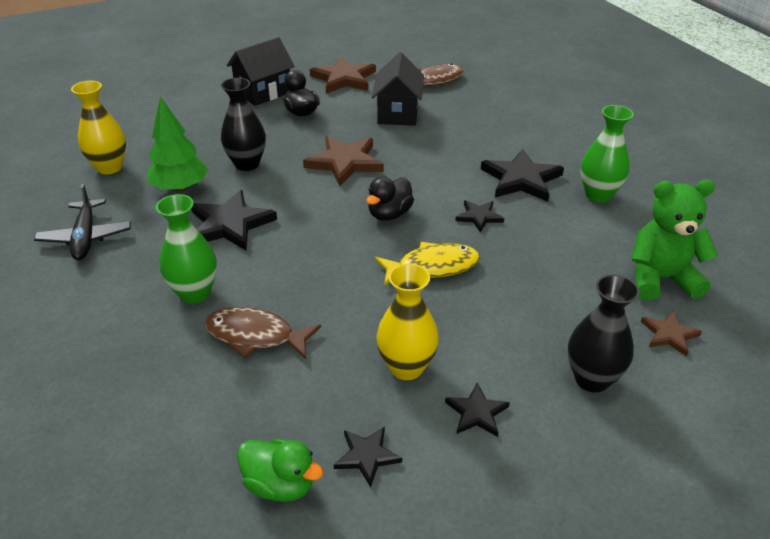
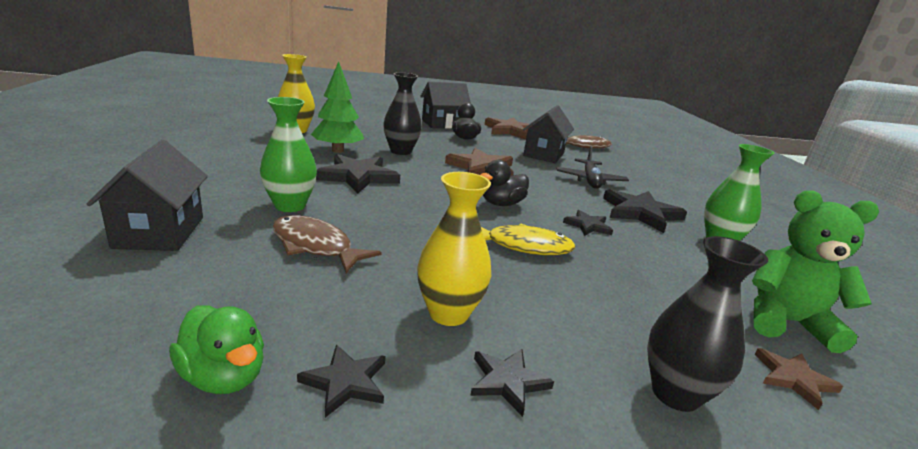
camera: 15 degrees right, 15 degrees down
(86, 237) = (239, 156): black plane -> black plane (590, 180)
(106, 372) = (160, 232): none -> black house

